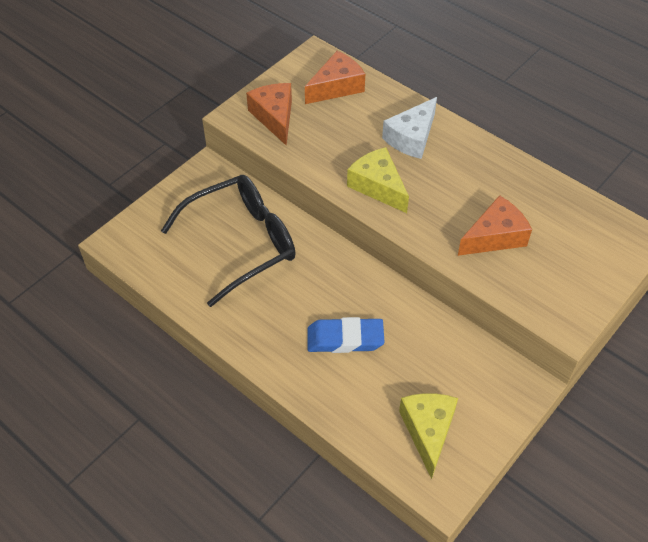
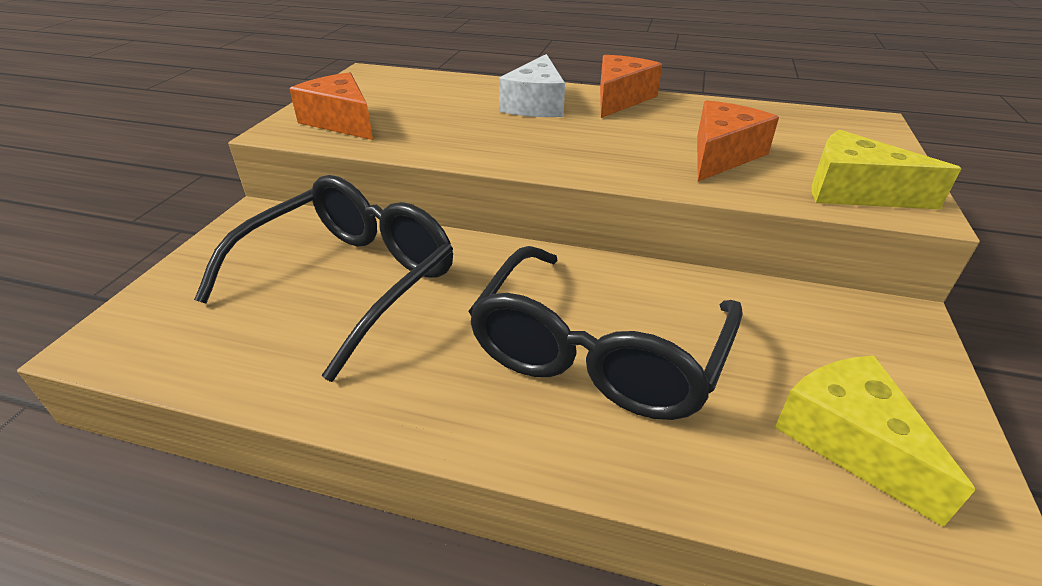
camera: 25 degrees left, 15 degrees down
(336, 87) = (410, 88): orange cheese -> orange cheese (620, 99)
(345, 339) = (598, 352): blue eraser -> black glasses
(378, 186) = (530, 147): yellow cheese -> yellow cheese (854, 192)

